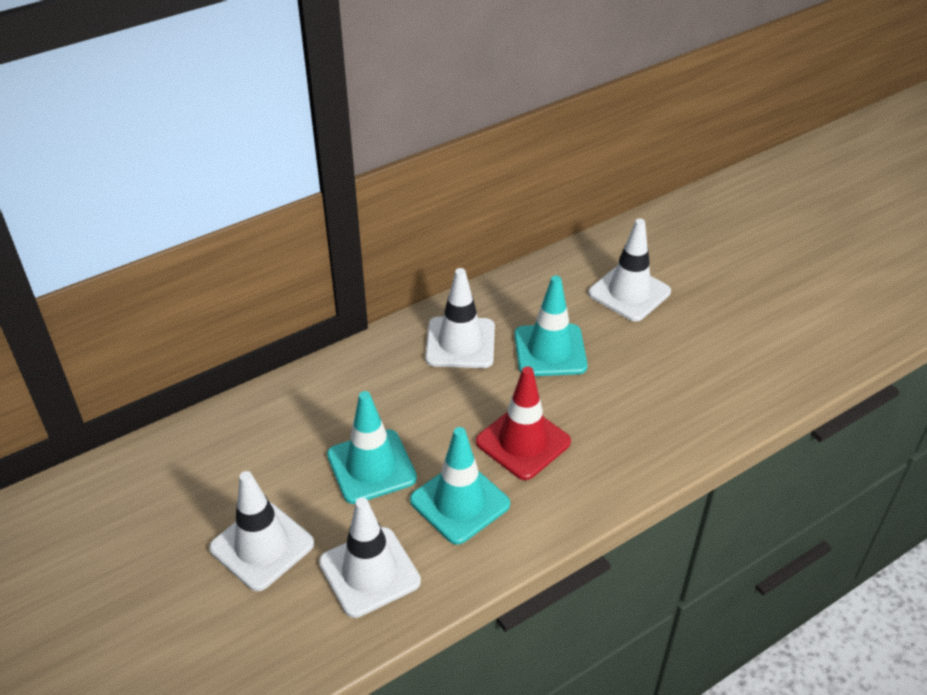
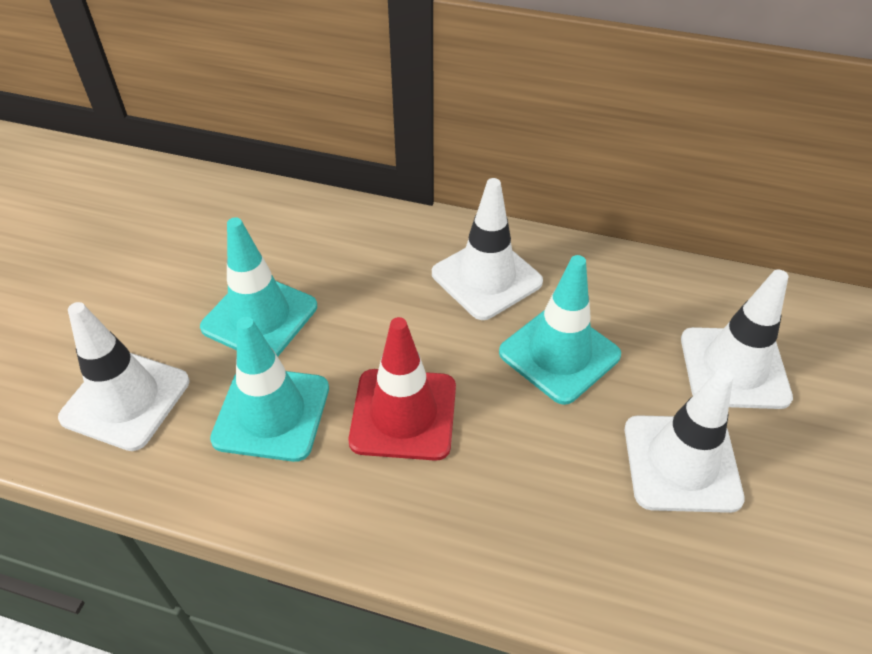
camera: 50 degrees right, 5 degrees up
(262, 546) = (103, 305): white traffic cone -> white traffic cone (681, 463)

